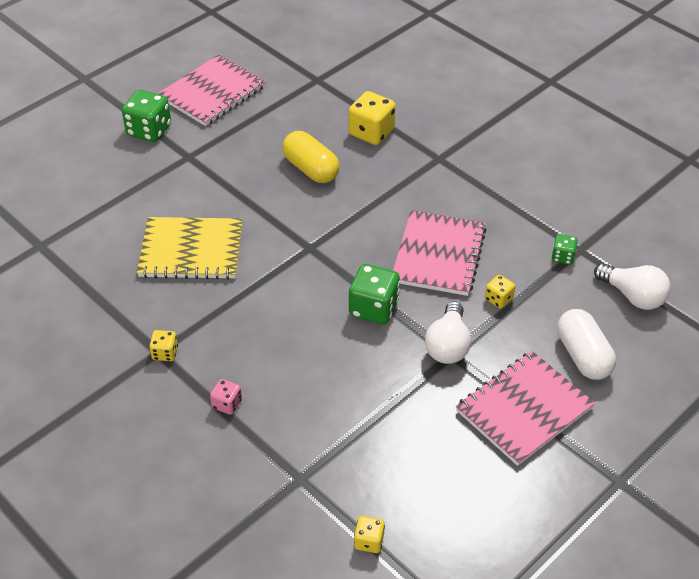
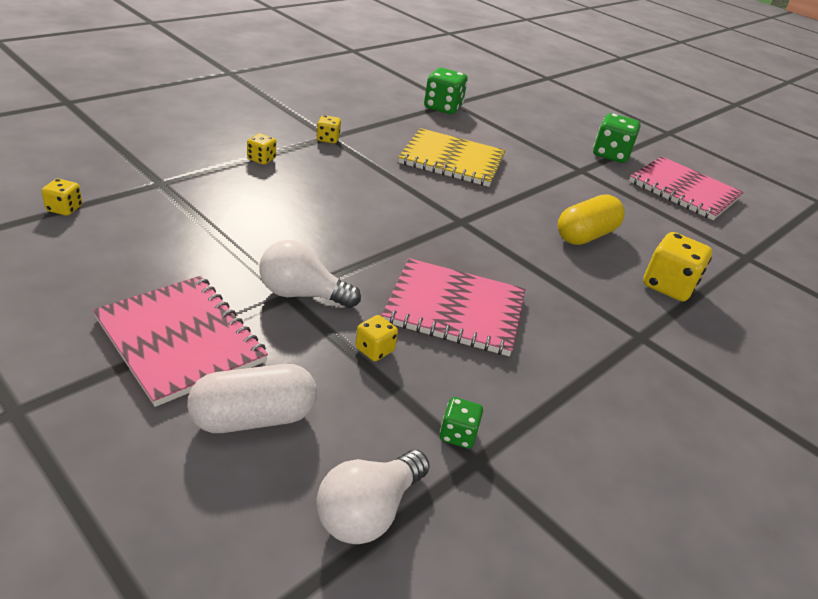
camera: 85 degrees right, 10 degrees down
(191, 250) = (452, 160): yellow notebook -> yellow notebook turned 75 degrees counterclockwise
(227, 404) = (261, 159): pink dice -> yellow dice
(373, 308) = (368, 250): green dice -> green dice (443, 107)

